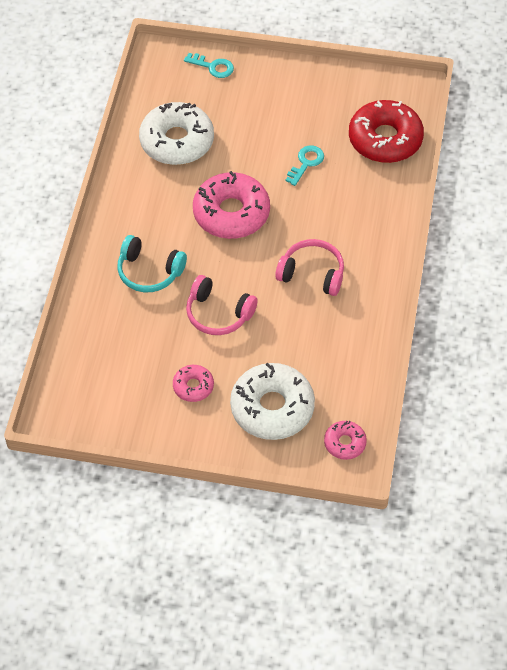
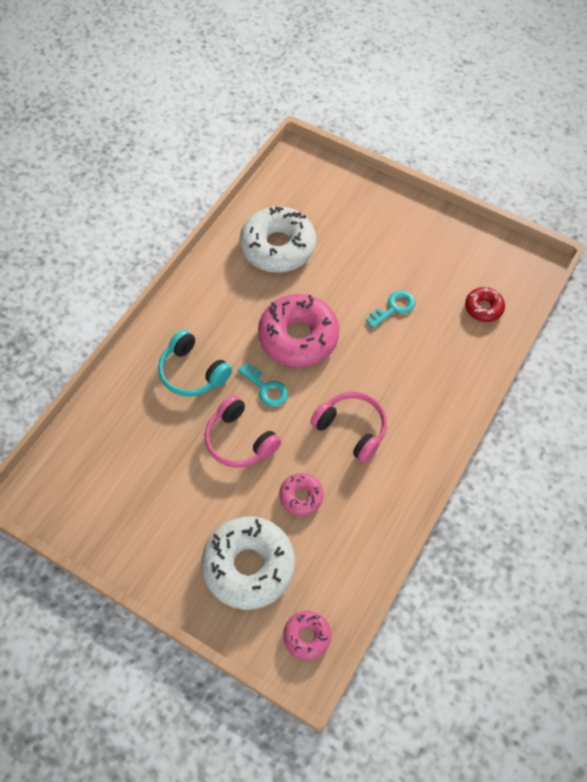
camera: 20 degrees right, 5 degrees up
(193, 386) = (180, 512): pink donut -> pink donut (301, 496)
(213, 67) = (344, 183): turquoise key -> turquoise key (266, 388)
(385, 139) = (483, 308): red donut -> red donut, size x0.50

